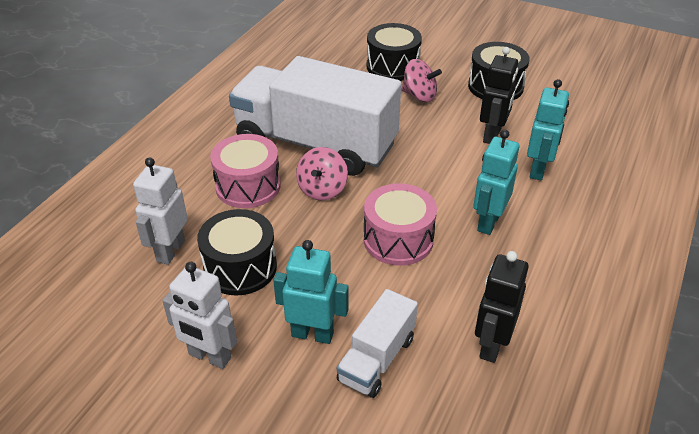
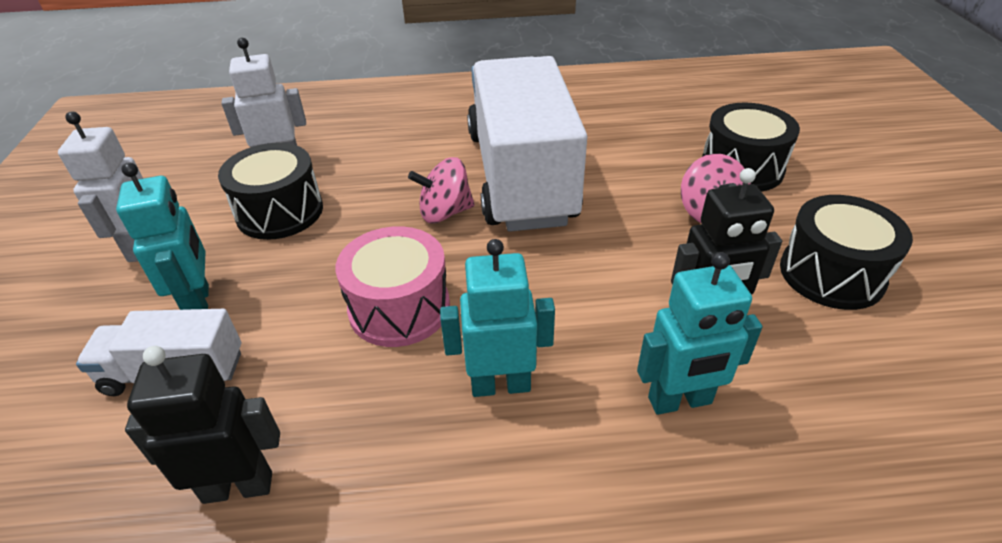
camera: 60 degrees right, 0 degrees up
(248, 186) = (409, 164): pink drum -> none

